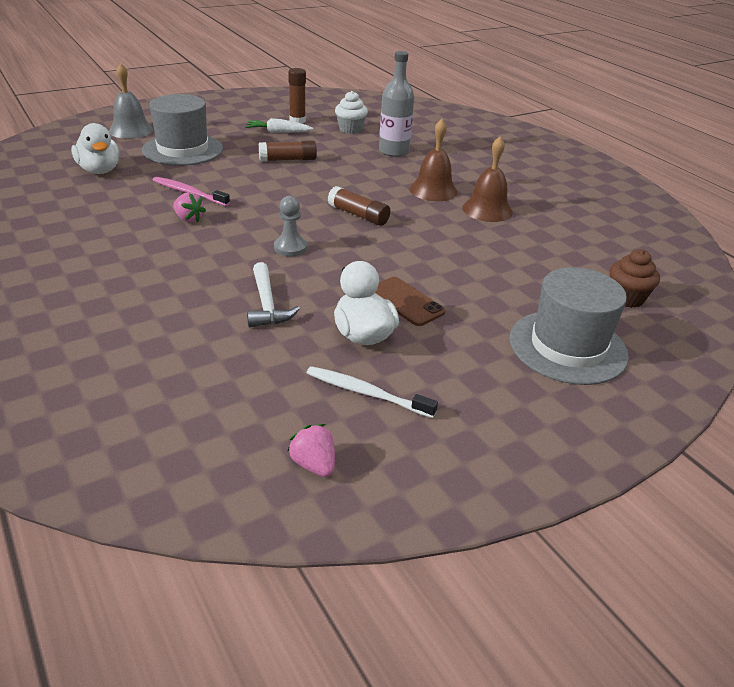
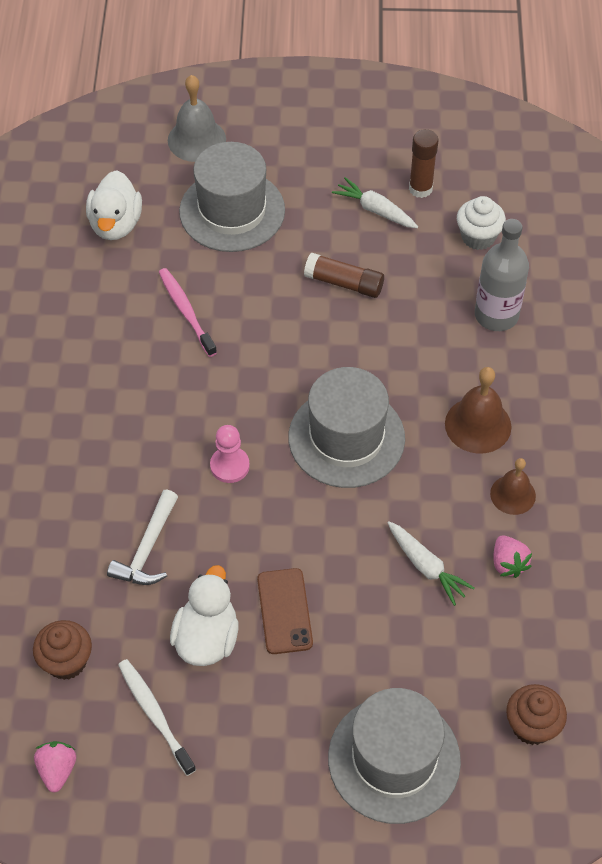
camera: 35 degrees right, 20 degrees up
(189, 219) = (157, 365): pink strawberry -> pink strawberry (508, 563)
(257, 390) = (66, 661): none -> brown cupcake
(290, 248) = (229, 466): grey pawn -> pink pawn
(358, 215) = (346, 438): brown glue stick -> grey hat
(474, 252) = (426, 567): none -> white carrot
(487, 210) = (513, 494): brown bell -> brown bell, size x0.66

